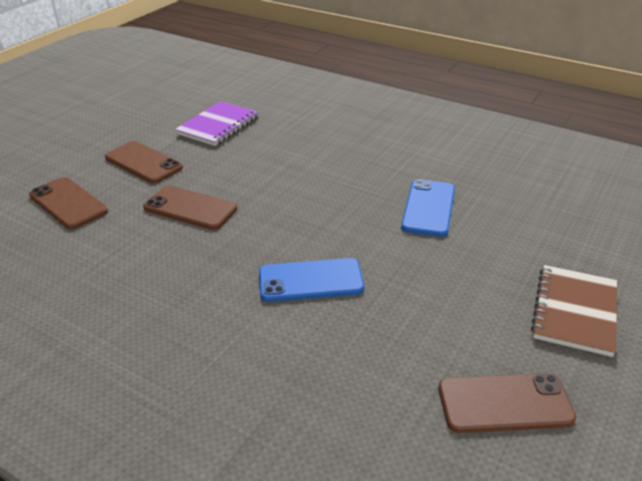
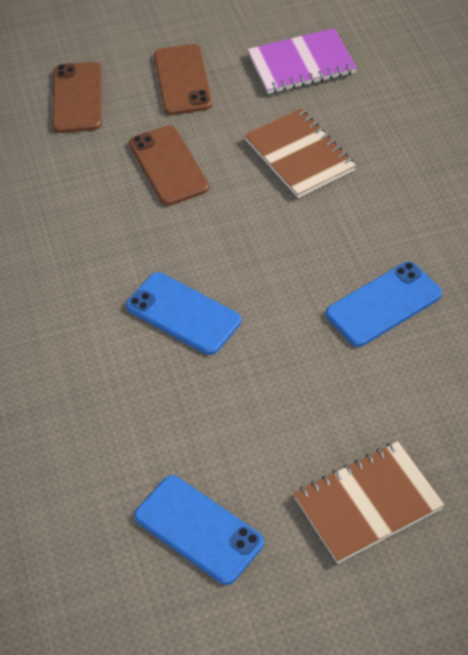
camera: 45 degrees right, 15 degrees up
(275, 165) = (299, 155): none -> brown notebook
(505, 403) = (198, 529): brown phone -> blue phone

